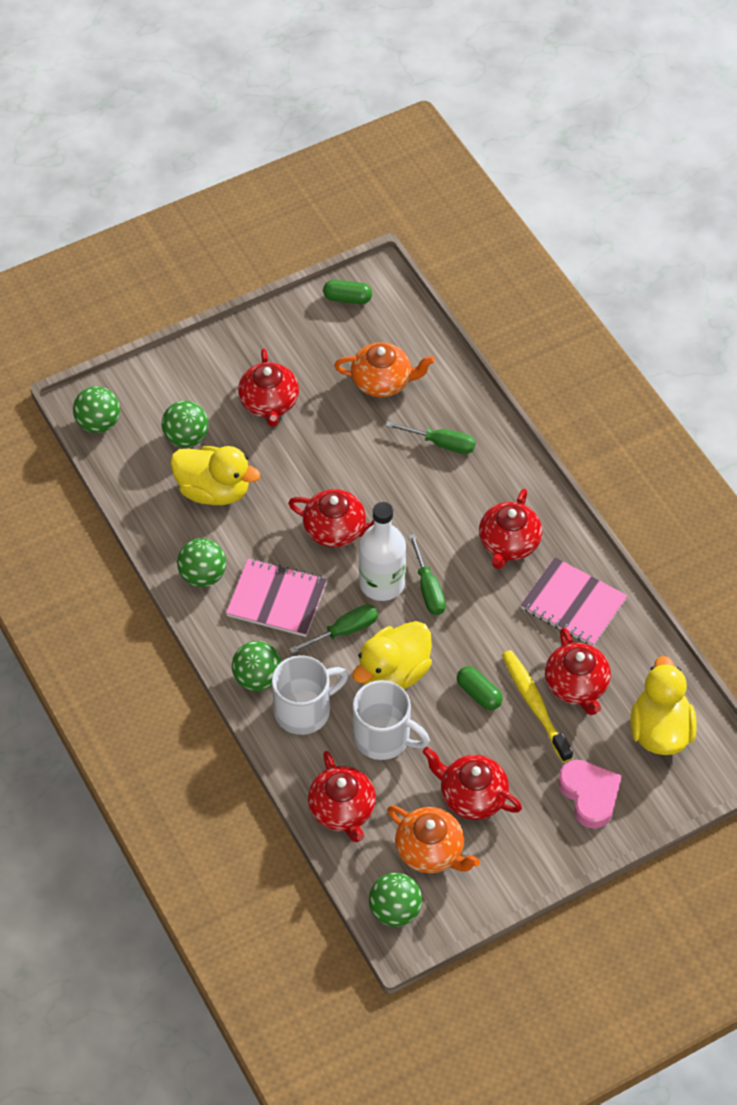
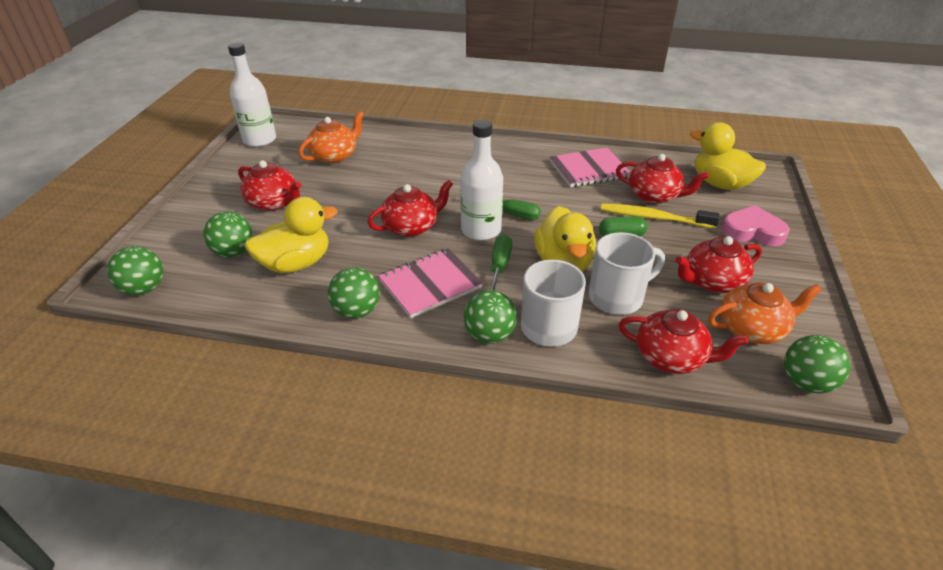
camera: 50 degrees left, 15 degrees down
(347, 298) = (259, 140): green capsule -> white bottle
(442, 444) = (411, 158): green screwdriver -> none
(508, 544) = (515, 170): red teapot -> none

